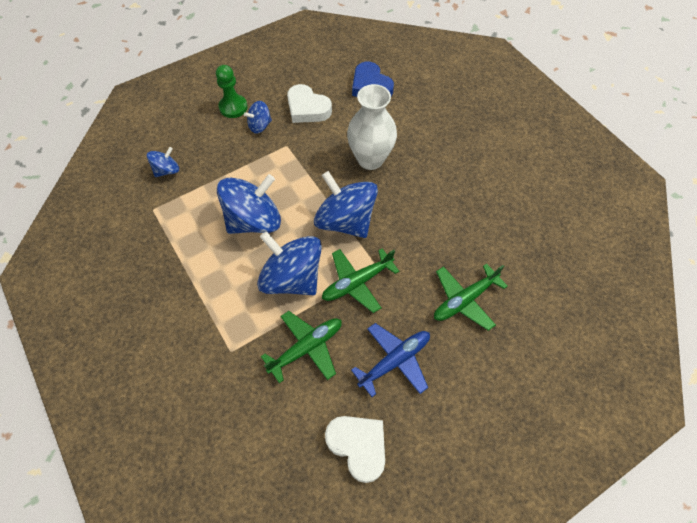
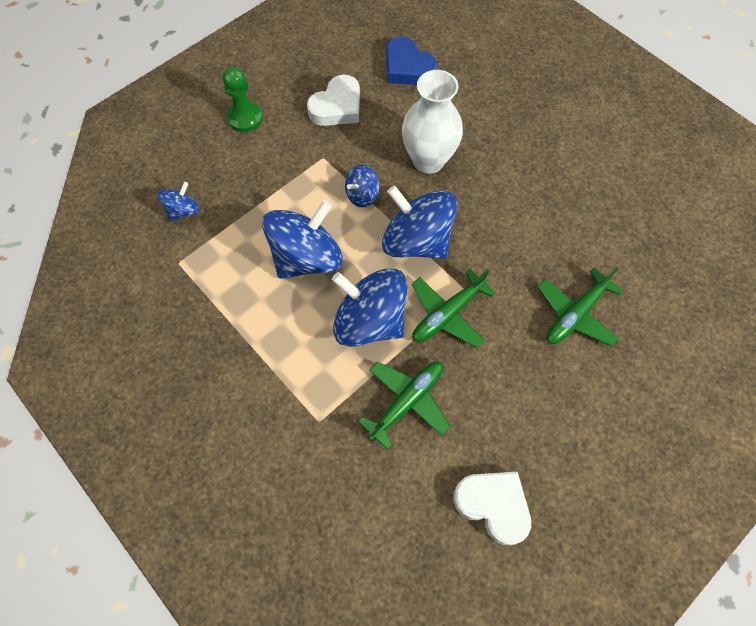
camera: 10 degrees left, 5 degrees up
(260, 126) = (284, 137): blue spinning top -> blue spinning top (362, 195)
(307, 108) = (337, 107): white heart -> white heart turned 75 degrees counterclockwise
(395, 361) = (512, 399): blue plane -> none

